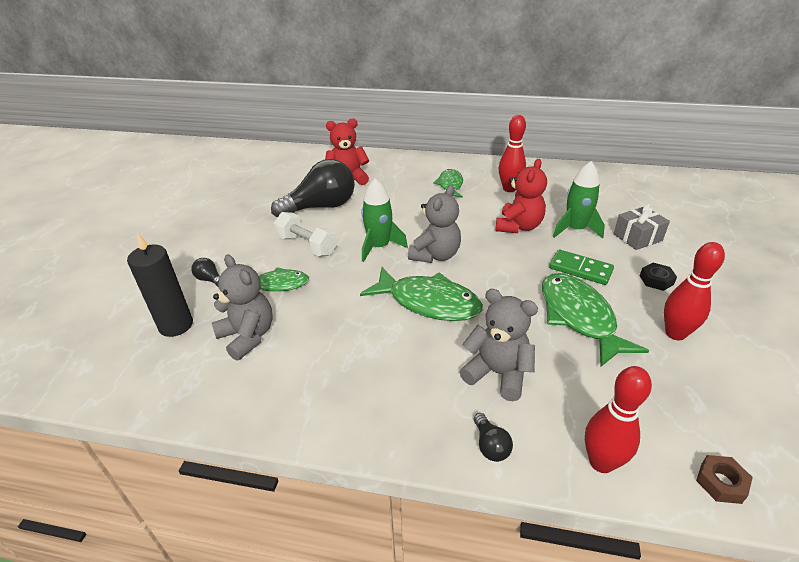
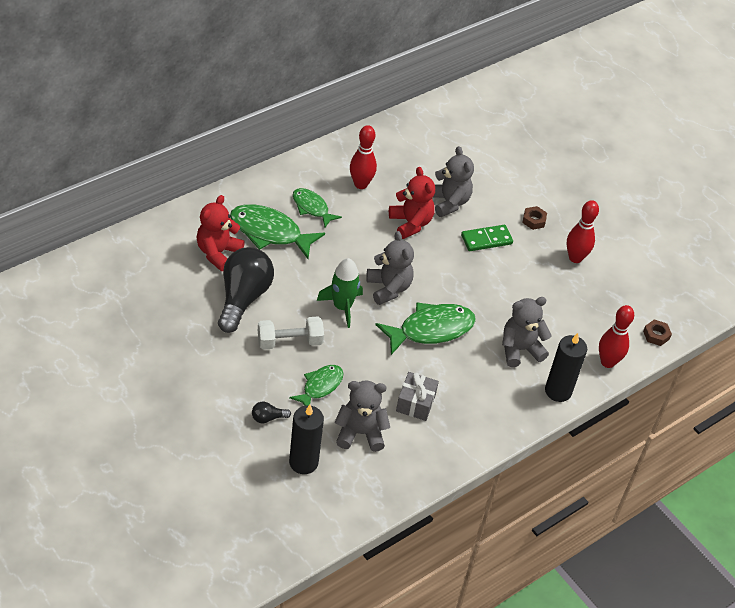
camera: 55 degrees left, 10 degrees up
(490, 445) = (558, 391): black light bulb -> black candle
(575, 229) = (448, 202): green rocket -> grey teddy bear
(579, 317) = (521, 280): green fish -> green fish (270, 232)
(637, 237) = (491, 186): grey gift -> grey gift (415, 403)
(656, 280) = (533, 220): black nut -> brown nut

